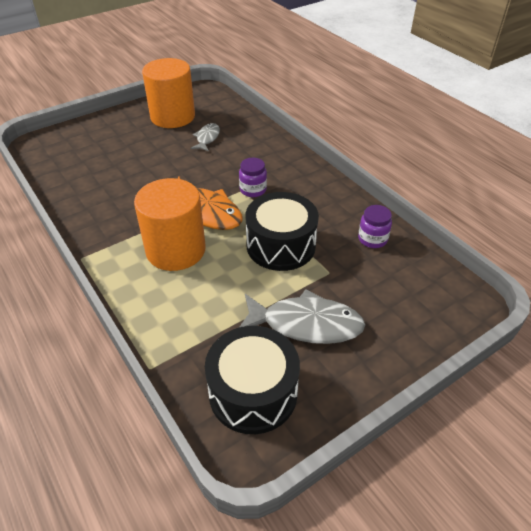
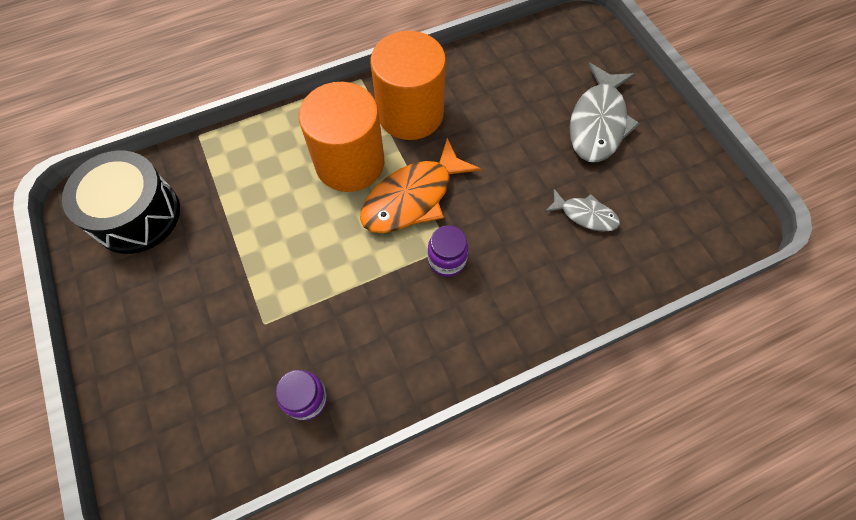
camera: 100 degrees right, 20 degrees up
(172, 116) = (650, 173): orange cylinder -> orange cylinder (410, 113)
(281, 245) = (327, 276): black drum -> none
(305, 324) = (196, 279): grey fish -> grey fish (598, 122)

